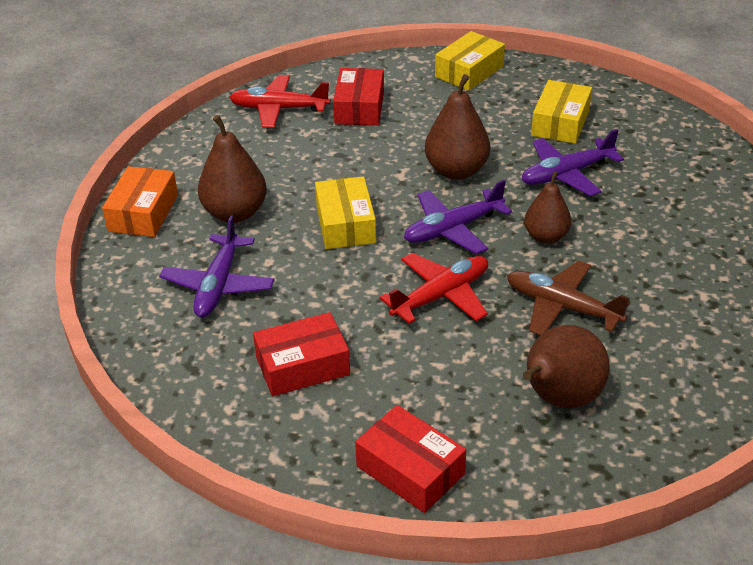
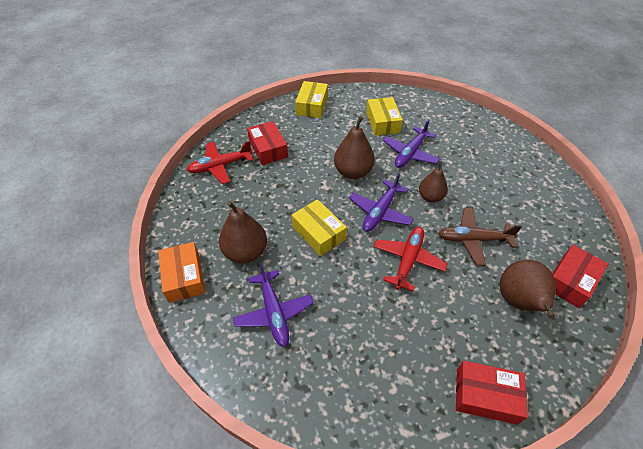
camera: 30 degrees left, 10 degrees up
(302, 366) = (369, 350): red box -> red box (570, 281)

